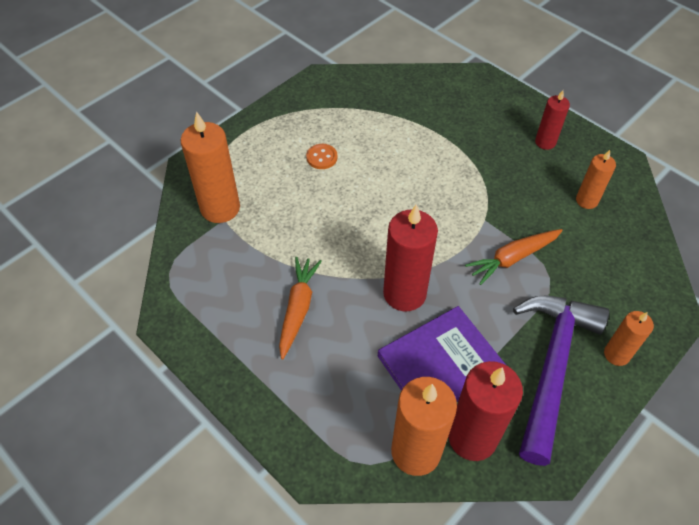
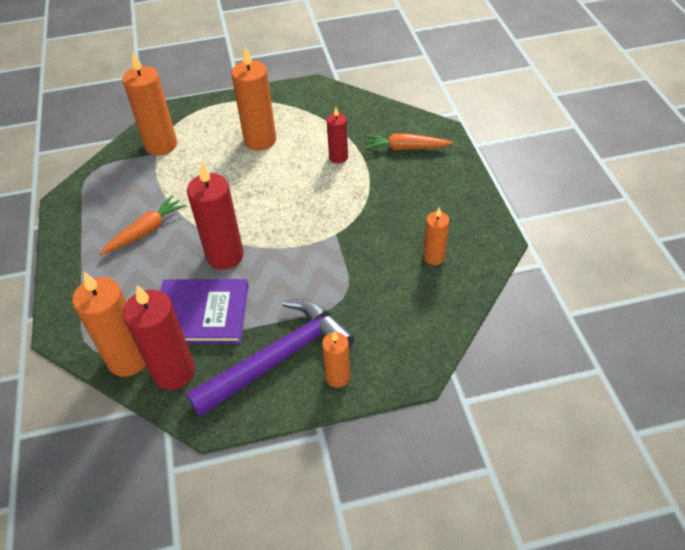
camera: 35 degrees right, 5 degrees down
(322, 157) = (260, 140): orange button -> orange candle
(513, 258) = (328, 270): orange carrot -> orange carrot (405, 148)
(545, 142) = (445, 199): red candle -> red candle (338, 157)

